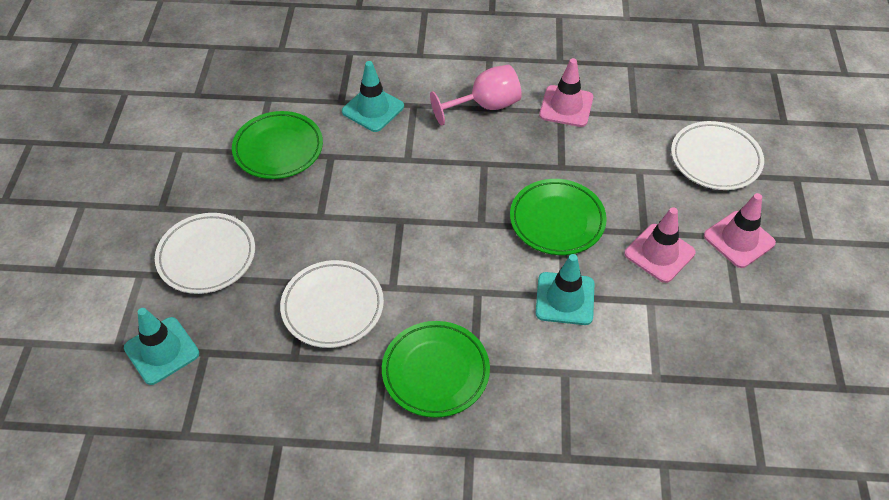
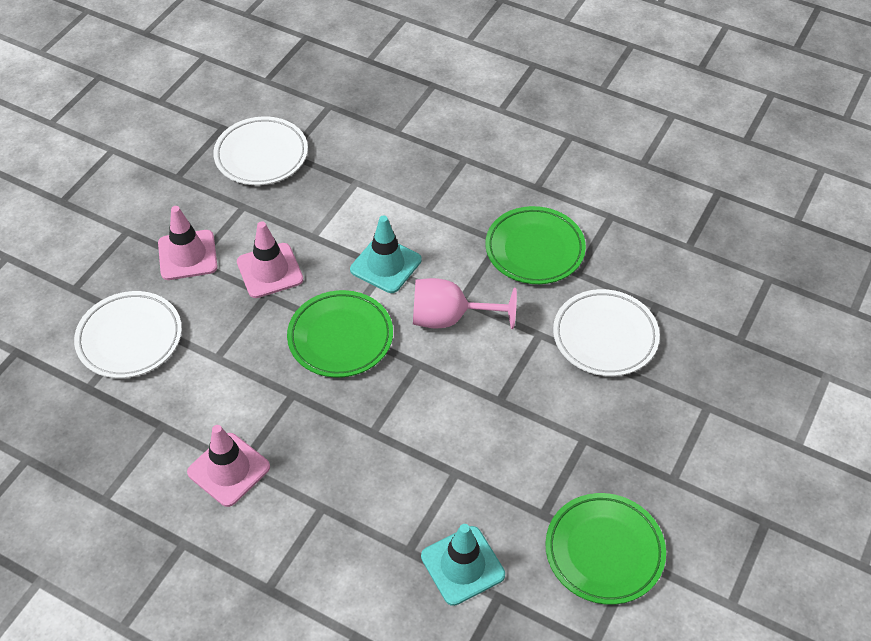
camera: 155 degrees left, 0 degrees up
(161, 351) = (782, 356): turquoise traffic cone -> none
(207, 256) = (721, 438): white plate -> white plate (261, 155)
(485, 106) = (322, 511): pink goblet -> pink goblet (449, 318)

